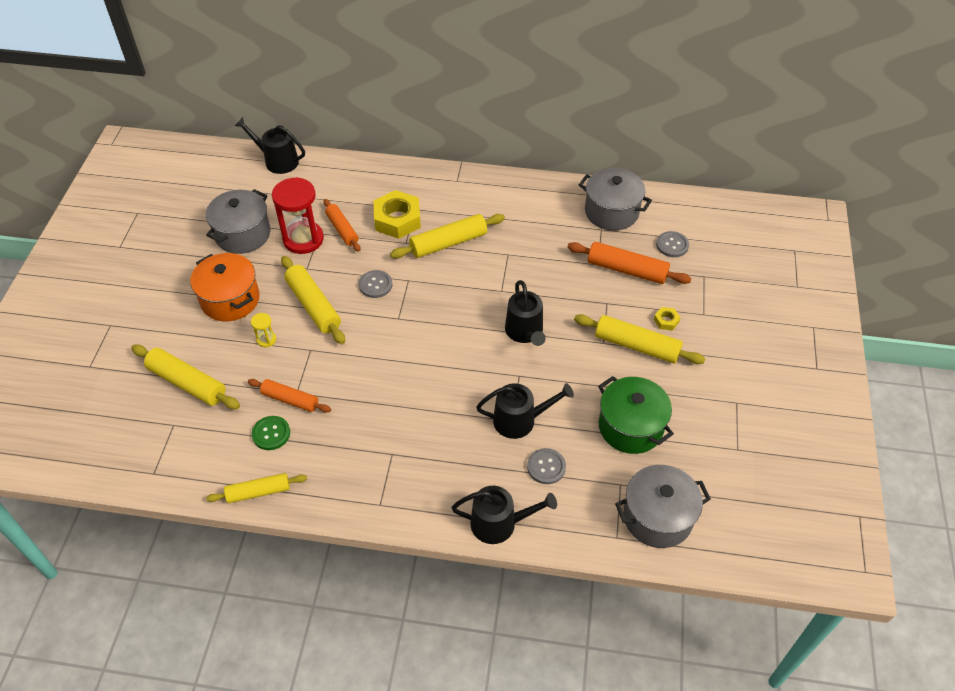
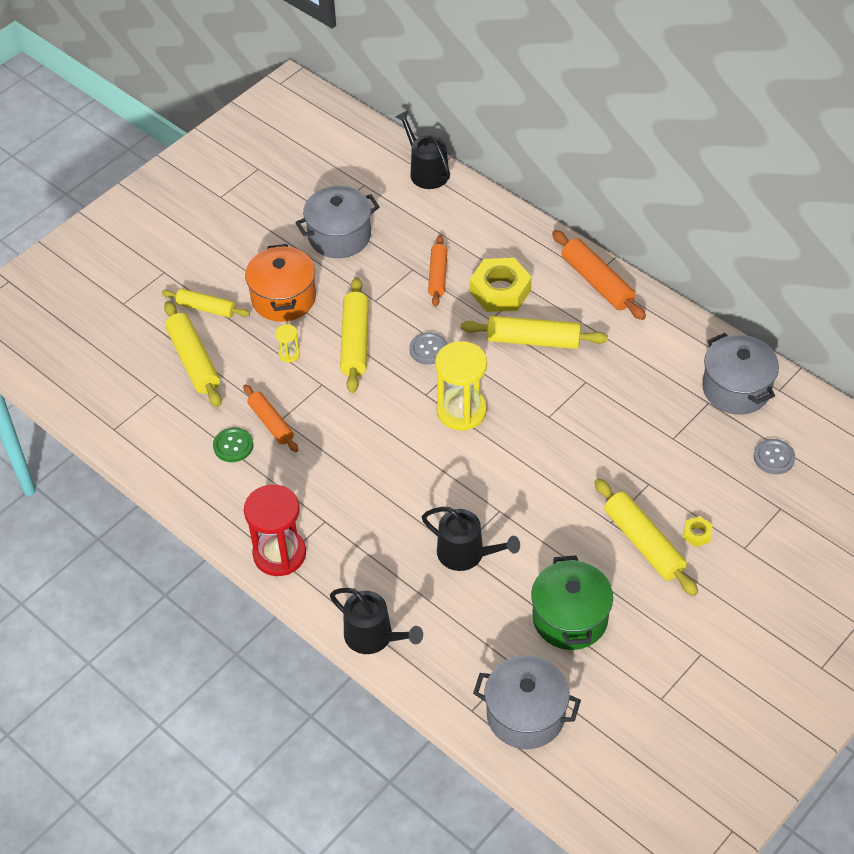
camera: 35 degrees right, 0 degrees up
(258, 492) = (187, 492): yellow rolling pin -> yellow rolling pin (206, 308)
(303, 239) = (393, 268): red hourglass -> red hourglass (279, 554)
(435, 317) = (461, 411): none -> yellow hourglass
(525, 332) = (539, 471): black watering can -> none
(546, 467) = (457, 610): grey button -> none
(627, 270) = (699, 460): orange rolling pin -> orange rolling pin (597, 282)

